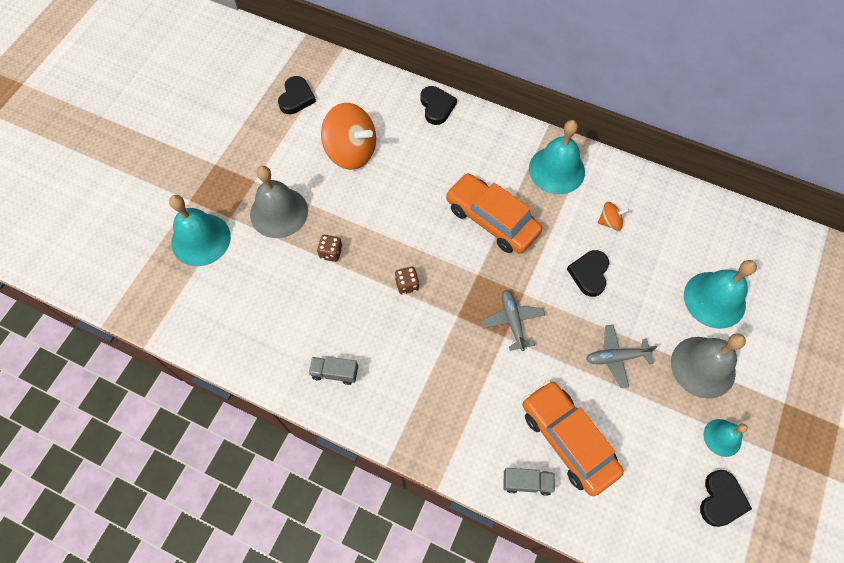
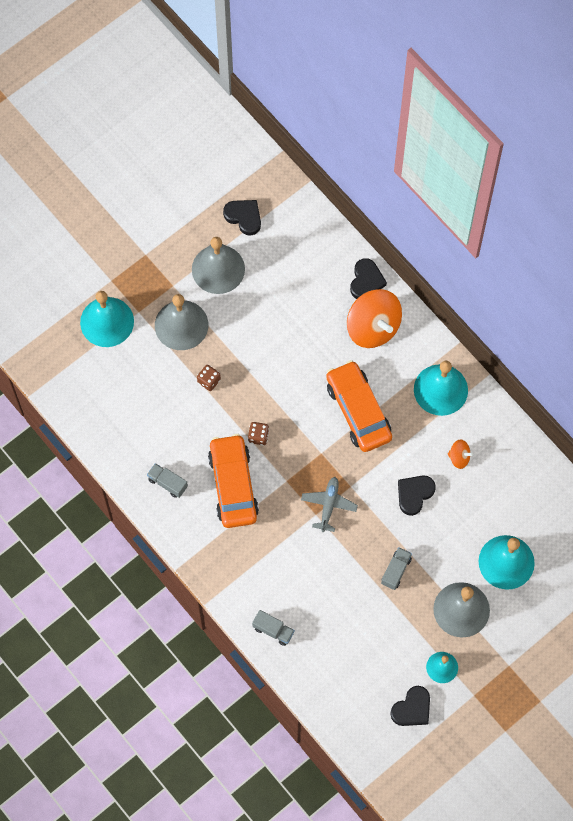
camera: 25 degrees right, 5 degrees up
(292, 149) = (218, 269): none -> grey bell
(296, 98) = (244, 217): black heart -> black heart turned 90 degrees counterclockwise
(351, 151) = (269, 293): orange spinning top -> orange spinning top (373, 327)
(568, 440) = (321, 615): orange car -> orange car (233, 485)
(616, 357) = (396, 571): grey plane -> grey truck

